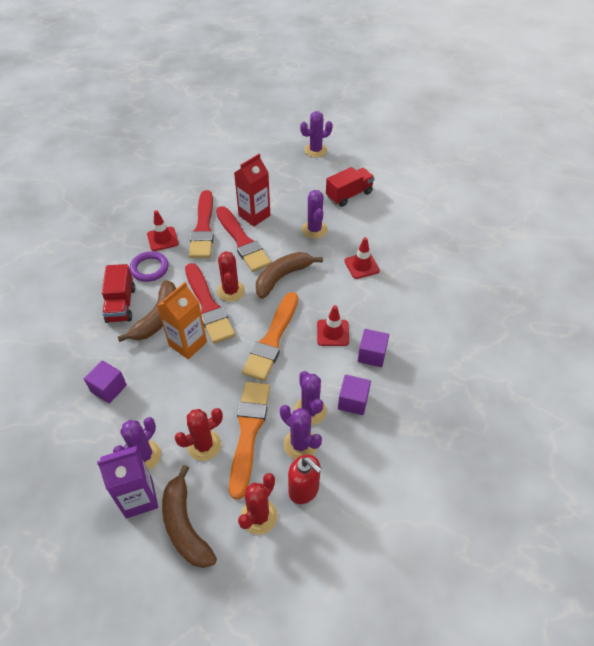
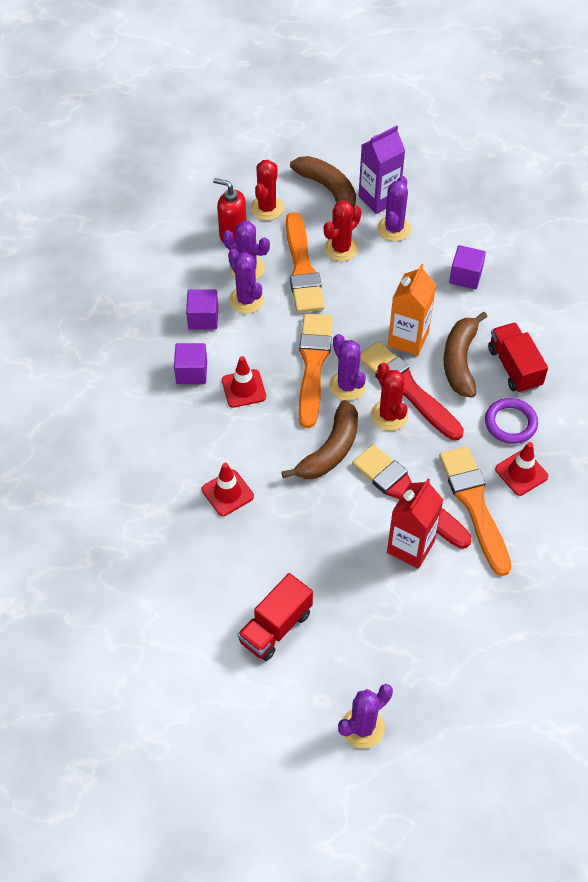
camera: 165 degrees right, 5 degrees up
(203, 228) = (474, 505): red brush -> orange brush
(314, 230) = (311, 541): purple cactus -> purple cactus (347, 386)

